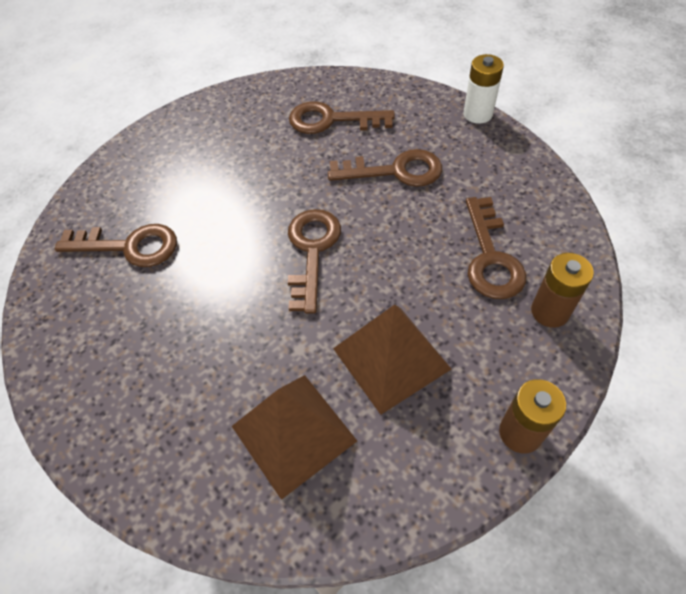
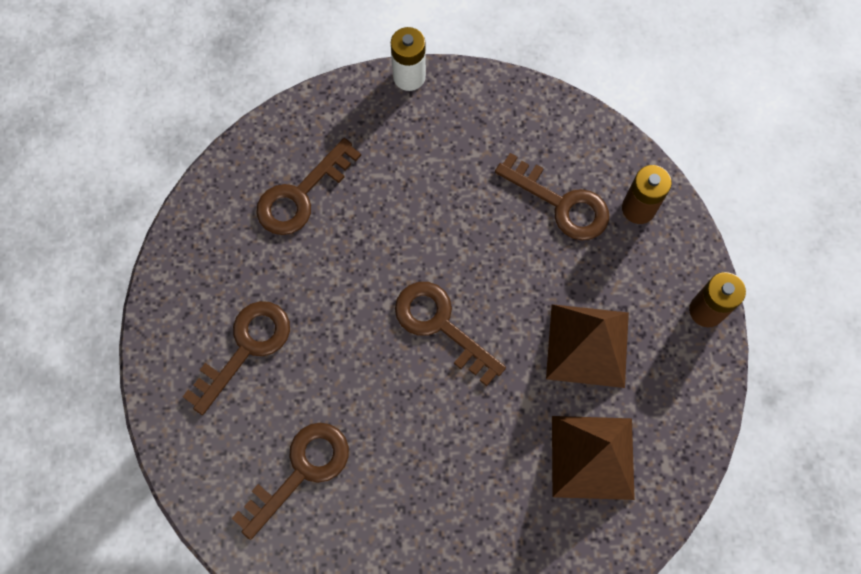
camera: 55 degrees left, 15 degrees up
(395, 171) = (413, 195): brown key -> brown key (245, 348)

